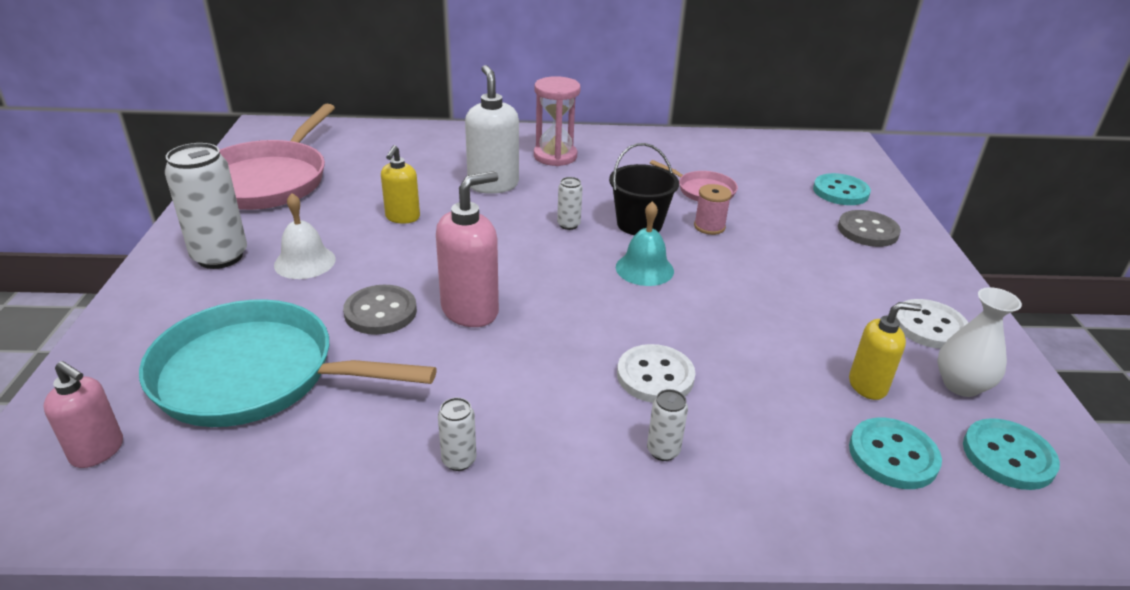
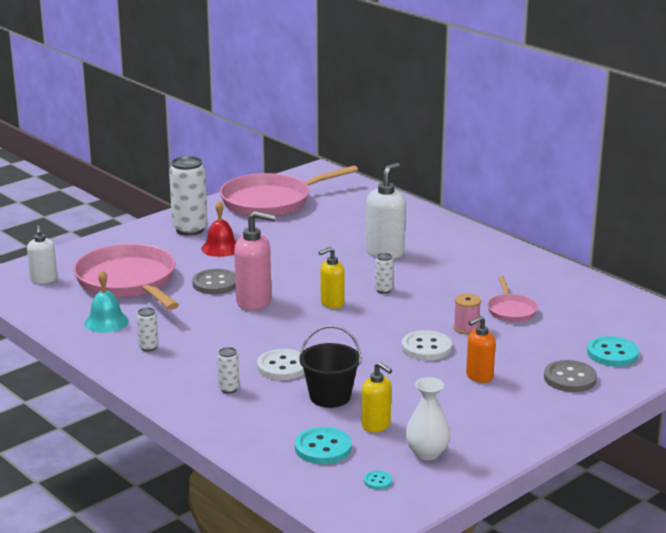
camera: 50 degrees right, 10 degrees down
(98, 451) = (44, 280): pink soap dispenser -> white soap dispenser
(255, 375) = (128, 282): turquoise pan -> pink pan
(305, 262) = (221, 248): white bell -> red bell
(402, 217) = (303, 248): yellow soap dispenser -> yellow soap dispenser (332, 303)
(555, 156) = (458, 252): pink hourglass -> none
(639, 224) = (426, 308): black bucket -> black bucket (330, 396)
(644, 269) = (378, 328): turquoise bell -> turquoise bell (106, 322)
(817, 270) = (479, 376): none -> orange soap dispenser
(929, 326) = (478, 429): white button -> white button (426, 348)
(1008, 456) = (378, 481): turquoise button -> turquoise button, size x0.48

